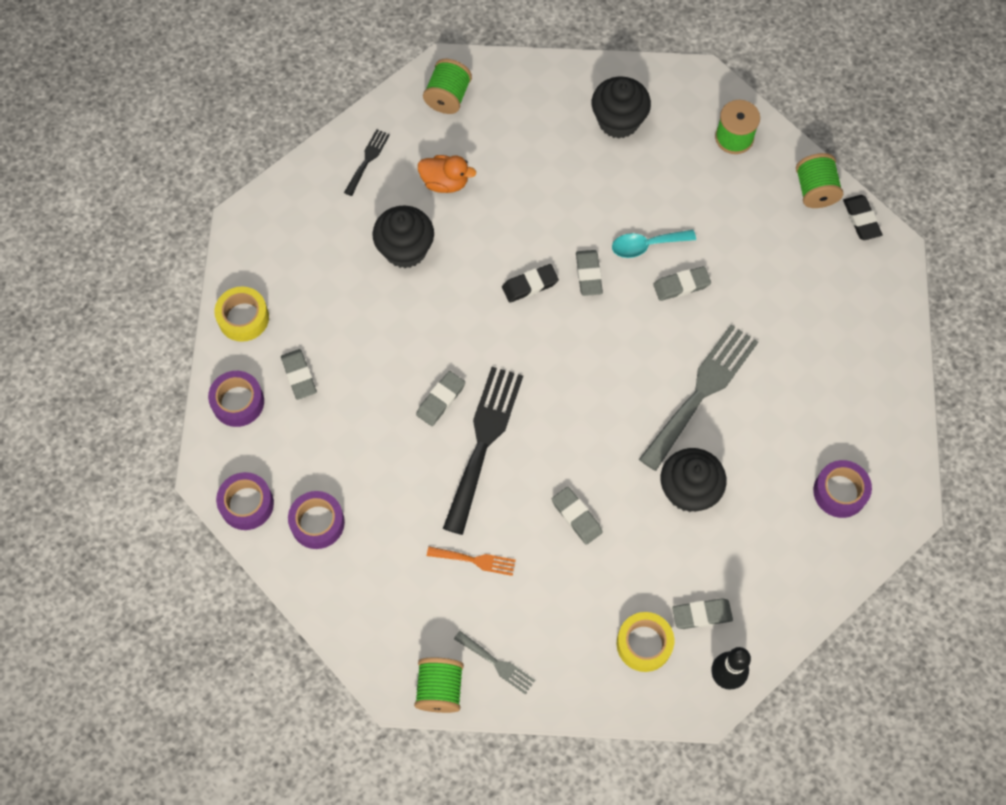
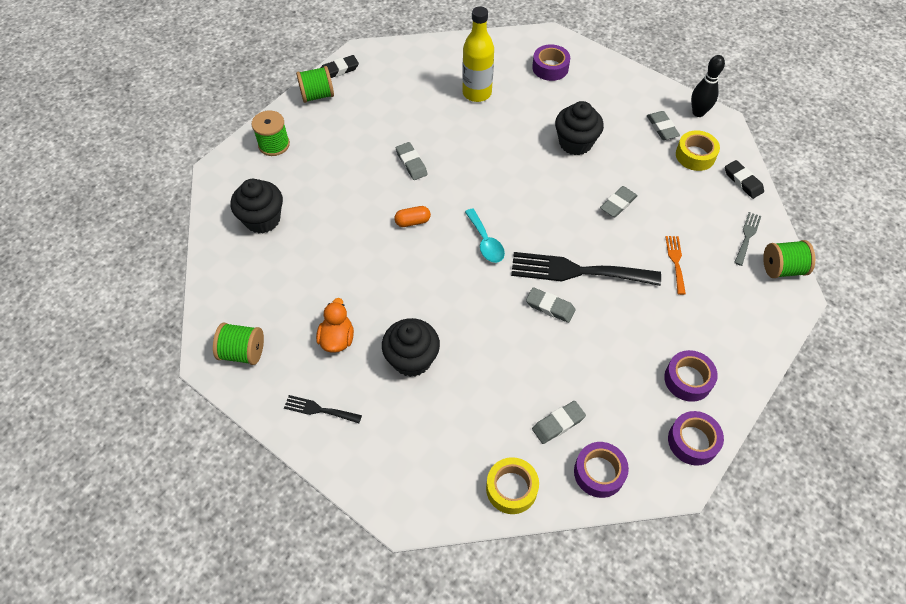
camera: 100 degrees left, 10 degrees down
(530, 285) = (430, 260): black eraser -> black eraser (743, 181)
(588, 274) = (412, 221): grey eraser -> orange capsule
(646, 245) = (379, 188): turquoise spoon -> turquoise spoon (485, 242)
(702, 391) = (496, 143): grey fork -> none
(798, 384) = (477, 93): none -> yellow bottle

